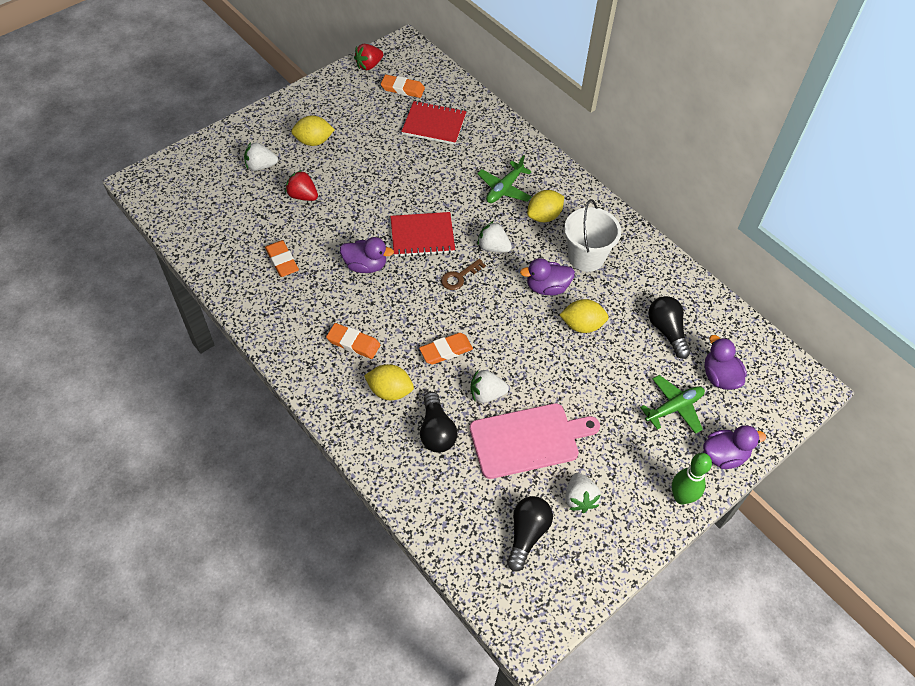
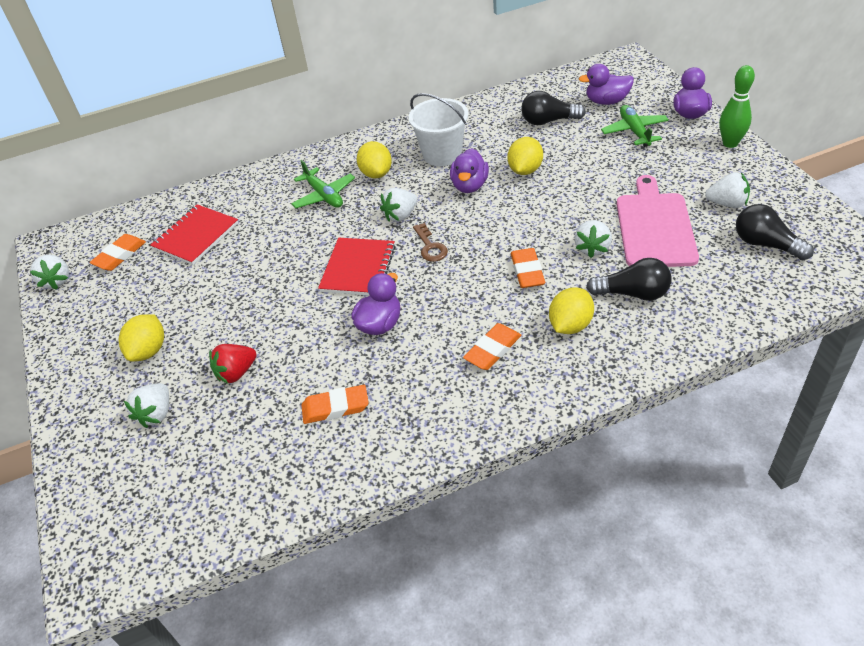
camera: 65 degrees left, 10 degrees down
(369, 65) = (57, 281): red strawberry -> white strawberry

